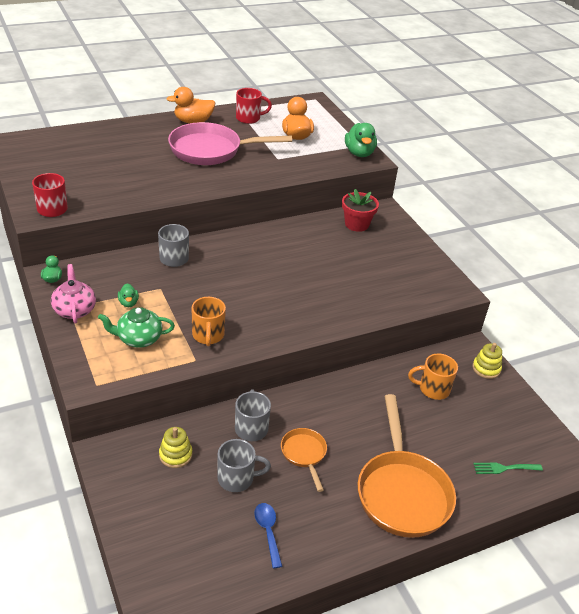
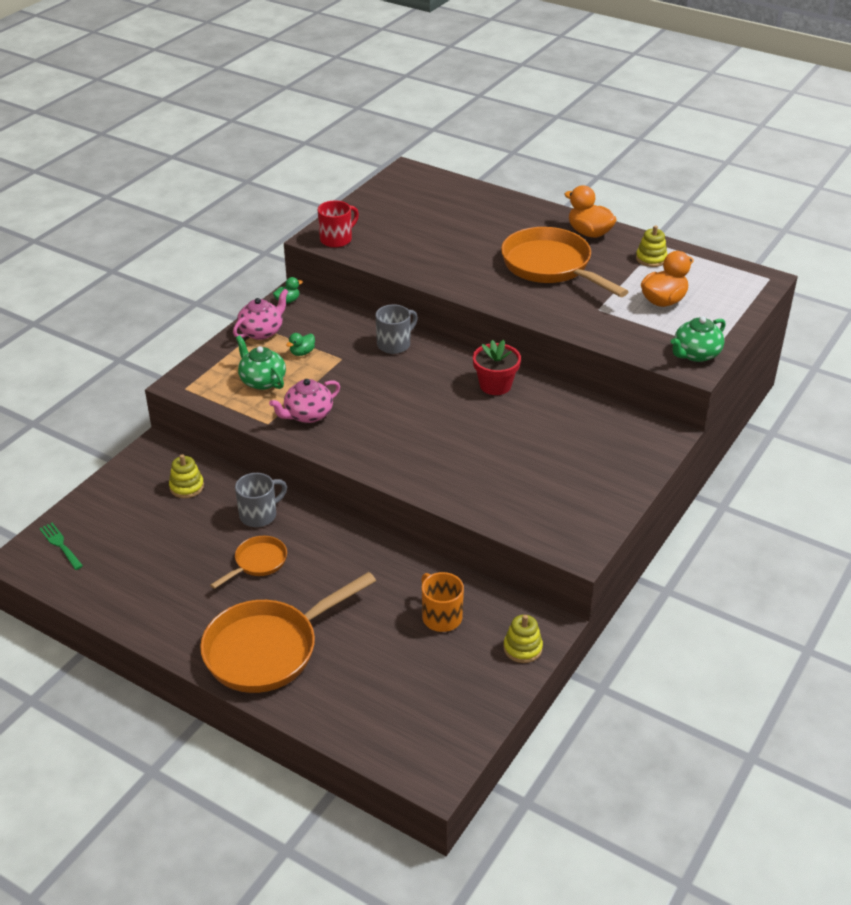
camera: 60 degrees right, 0 degrees up
(208, 335) = (308, 415): orange mug -> pink teapot
(211, 150) = (551, 267): pink pan -> orange pan
(237, 478) = (191, 535): grey mug -> none
(249, 118) = (651, 259): red mug -> yellow stacking toy
(268, 531) = (148, 580): blue spoon -> none
(356, 224) = (607, 427): red flower pot -> red flower pot (495, 385)
(359, 153) = (695, 354): green duck -> green teapot
(504, 468) = (372, 717): green fork -> green fork (60, 544)

